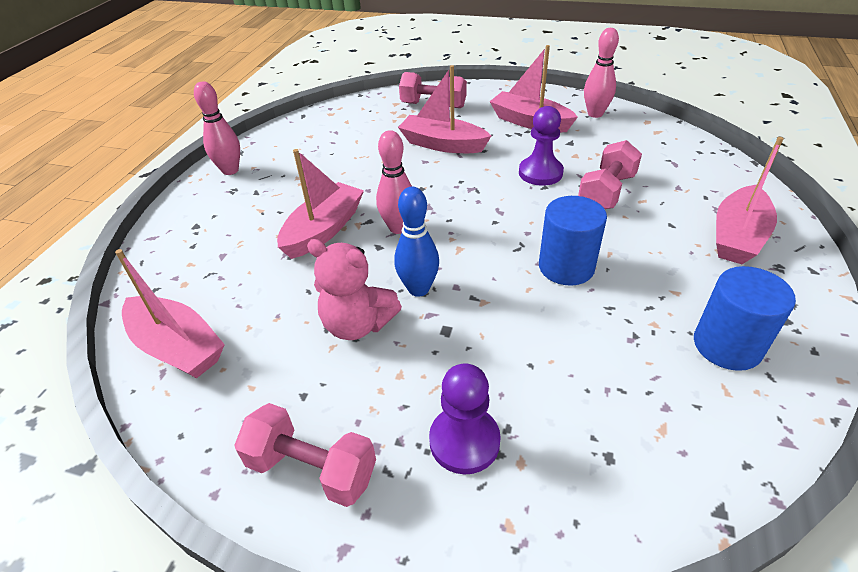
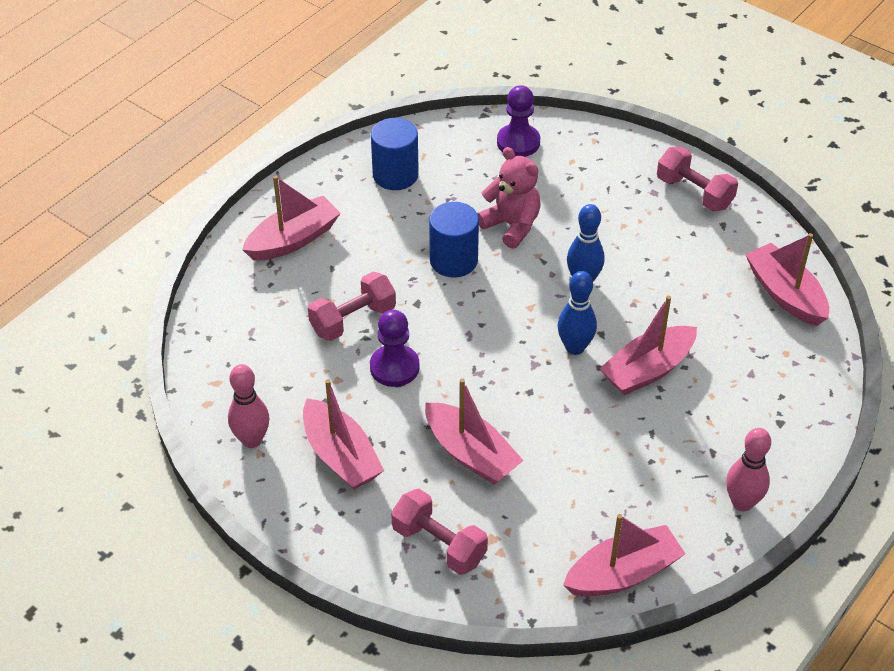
camera: 160 degrees left, 5 degrees up
(311, 121) = (623, 574): none -> pink boat
(357, 324) = (642, 268): pink teddy bear -> pink teddy bear (511, 225)
(398, 228) = (575, 347): pink bowling pin -> blue bowling pin
(464, 441) = (599, 179): purple pawn -> purple pawn (518, 142)

